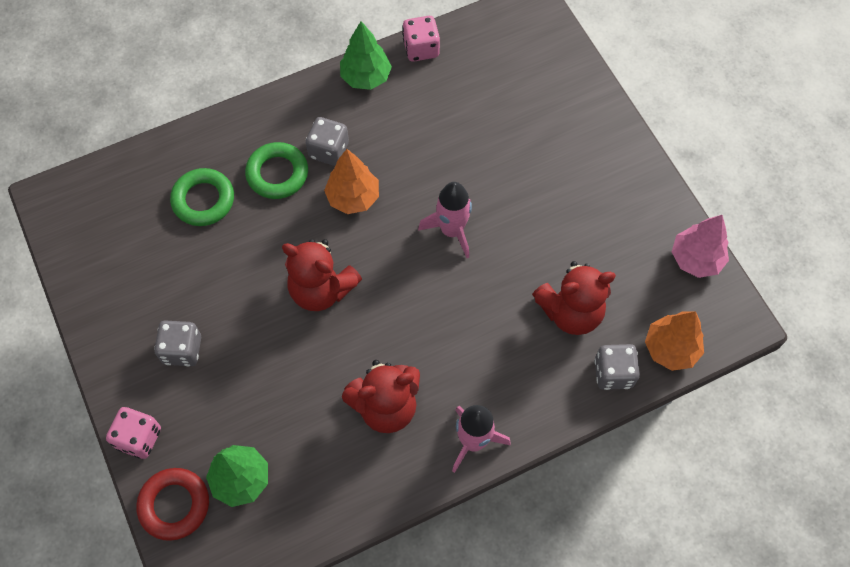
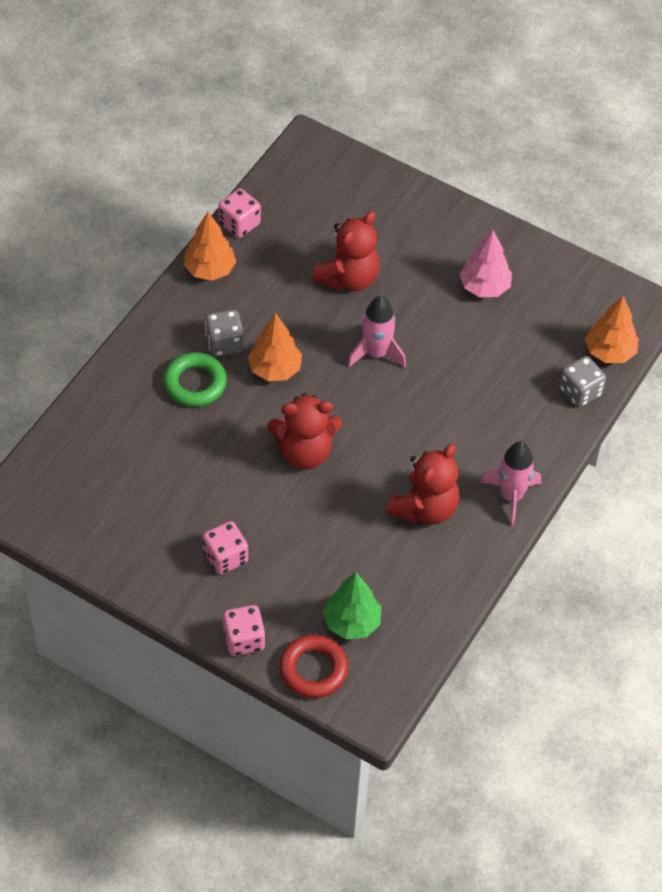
camera: 35 degrees left, 10 degrees down
(182, 350) = (225, 557): grey dice -> pink dice
(203, 200) = (147, 436): green ring -> none
(366, 77) = (210, 269): green tree -> orange tree
(571, 311) = (515, 364): red teddy bear -> red teddy bear (348, 278)
(695, 259) = (582, 277): pink tree -> pink tree (484, 287)

